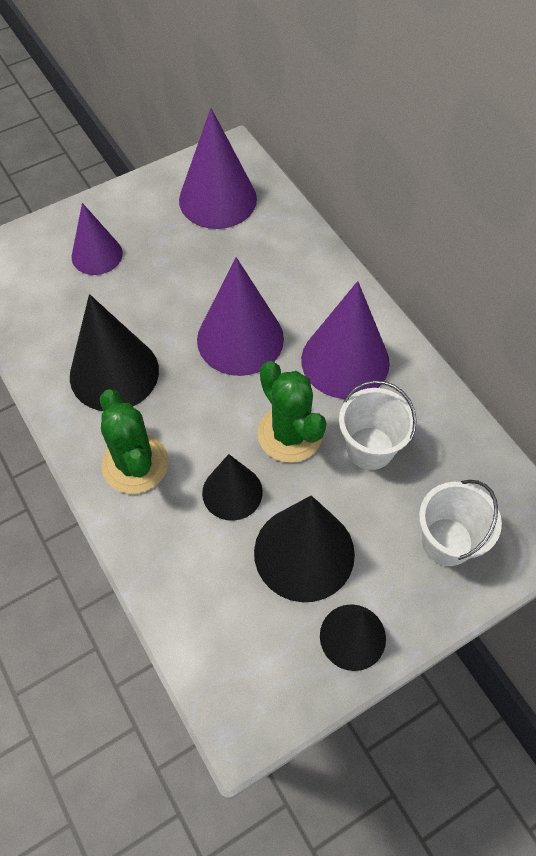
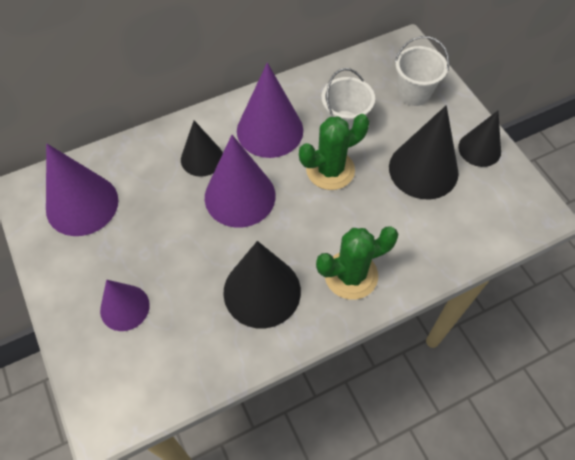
camera: 85 degrees left, 0 degrees up
(232, 492) = (377, 209): black cone -> black cone (202, 158)

